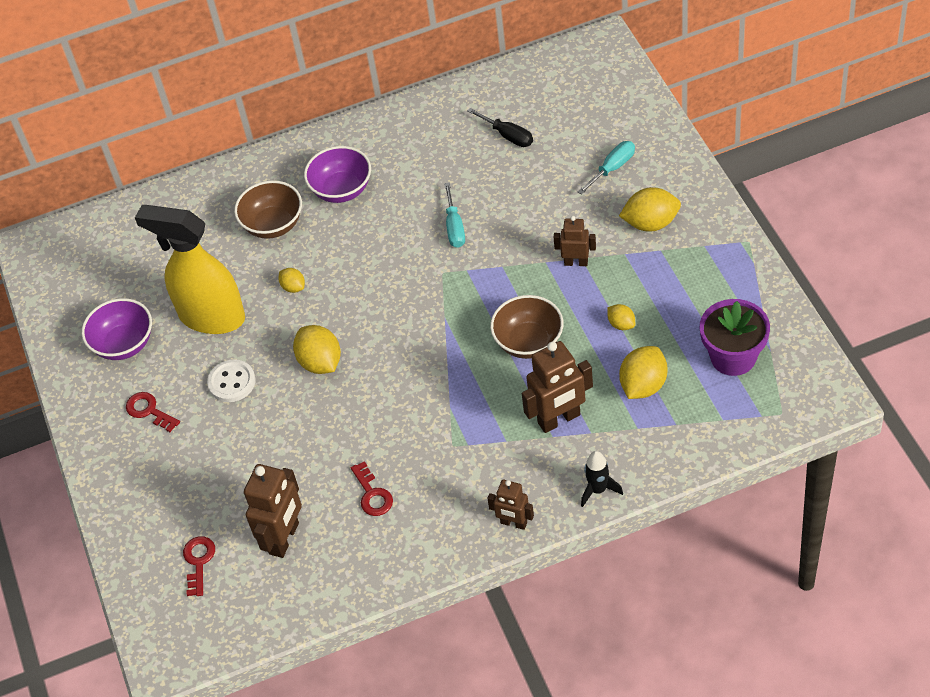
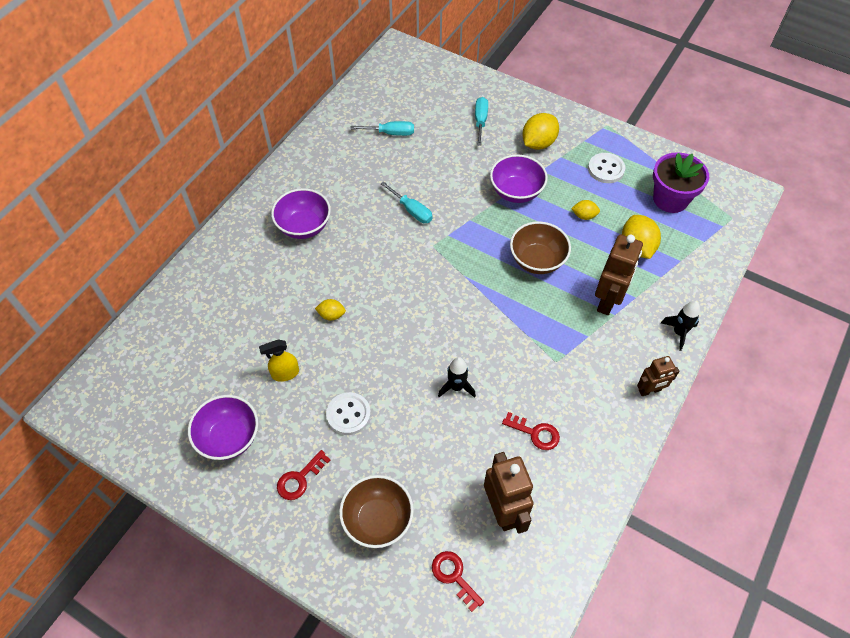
camera: 45 degrees left, 5 degrees up
(149, 411) = (300, 479): red key -> red key turned 45 degrees counterclockwise
(211, 316) = (285, 373): yellow spray bottle -> yellow spray bottle, size x0.42
(273, 225) = (273, 278): brown bowl -> brown bowl (378, 520)
(320, 362) = (404, 358): yellow lemon -> none
(342, 414) = (456, 387): none -> black rocket
(508, 136) = (391, 133): black screwdriver -> turquoise screwdriver
(576, 262) = (516, 192): brown robot -> purple bowl
(695, 288) = (606, 169): none -> white button

